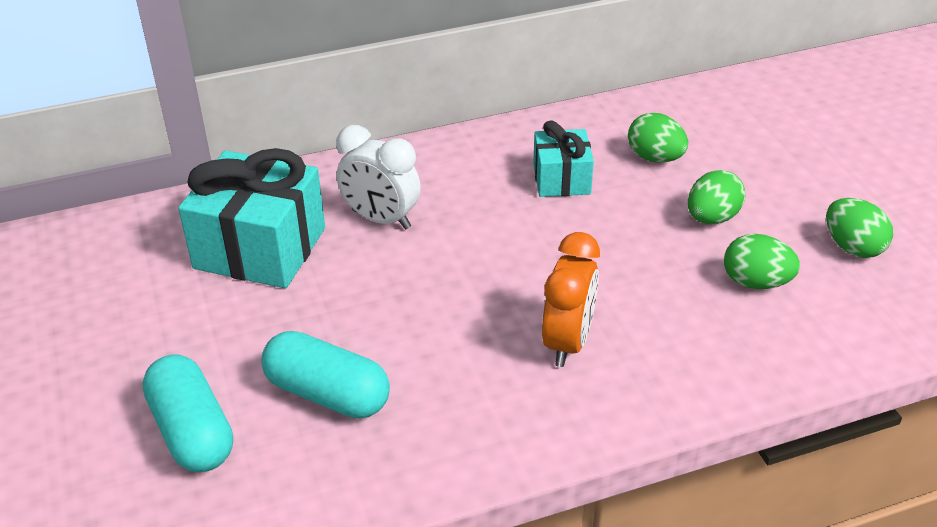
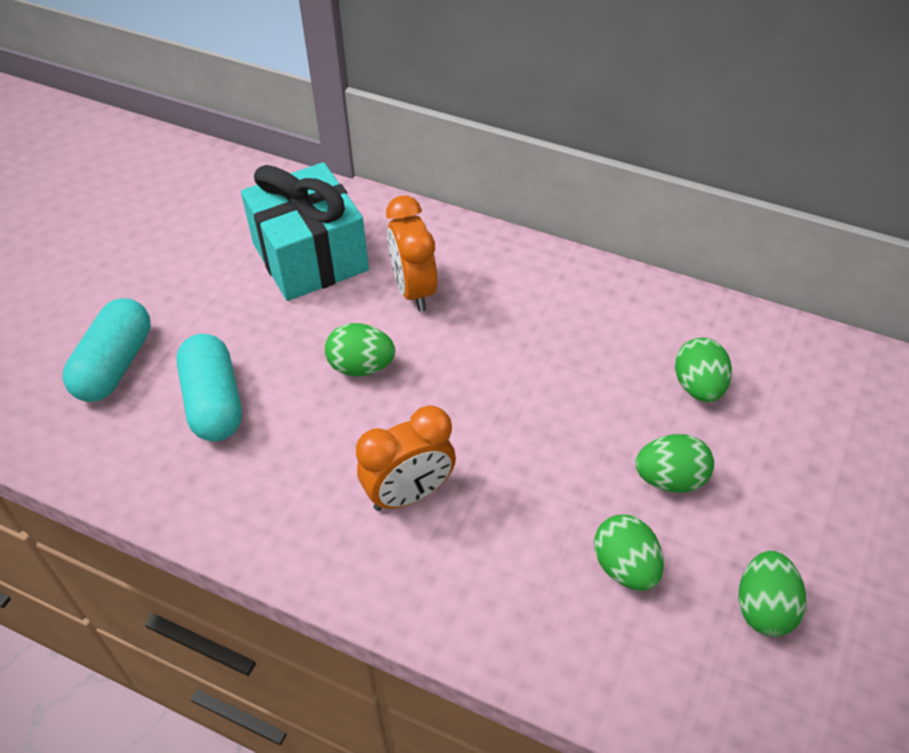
camera: 45 degrees right, 10 degrees up
(381, 219) = (414, 290): white clock -> orange clock
(414, 291) = (361, 367): none -> green egg
(561, 179) = (591, 351): turquoise gift -> none

